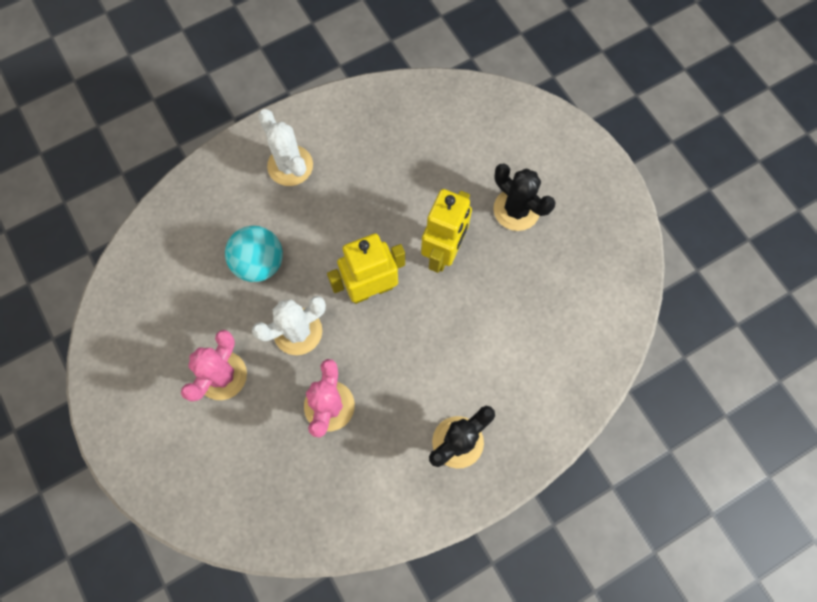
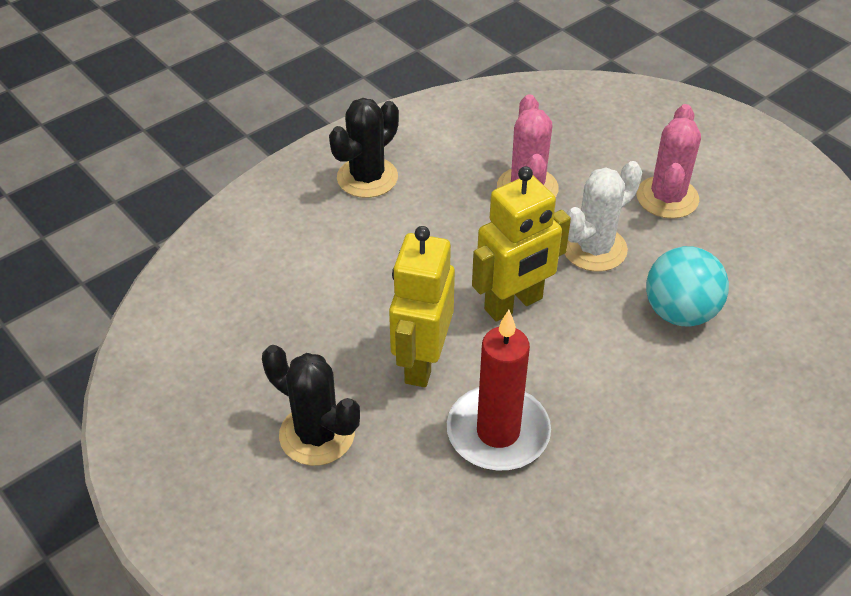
camera: 170 degrees right, 25 degrees down
(290, 166) = (697, 446): white cactus -> none
(406, 193) = (498, 432): none -> red candle

